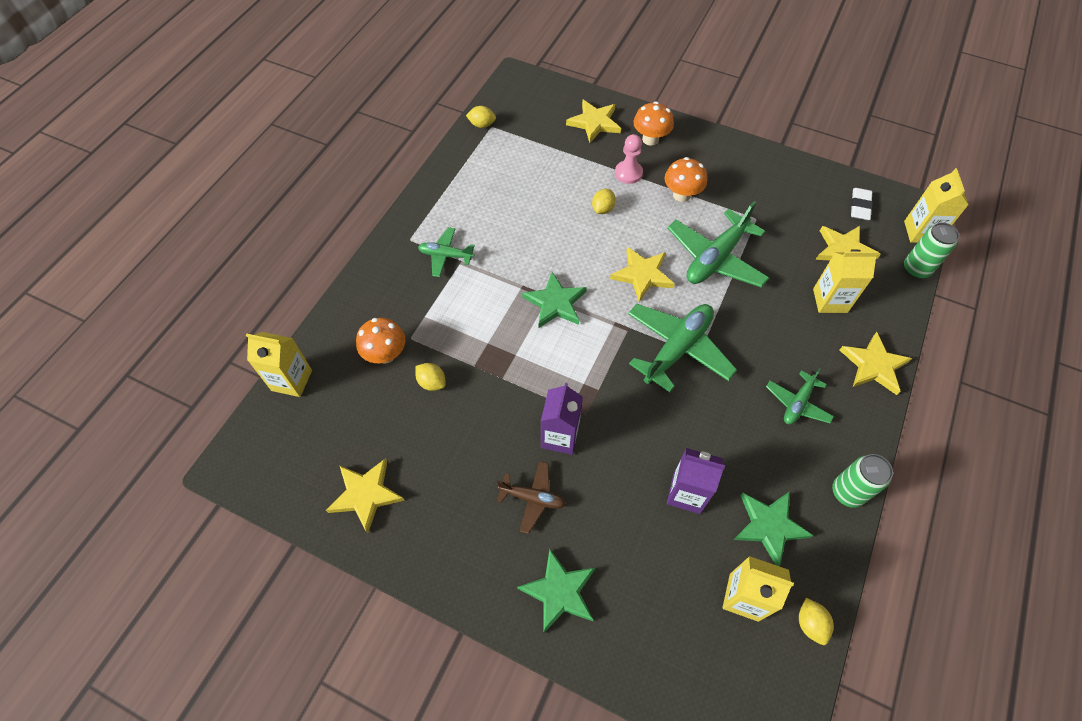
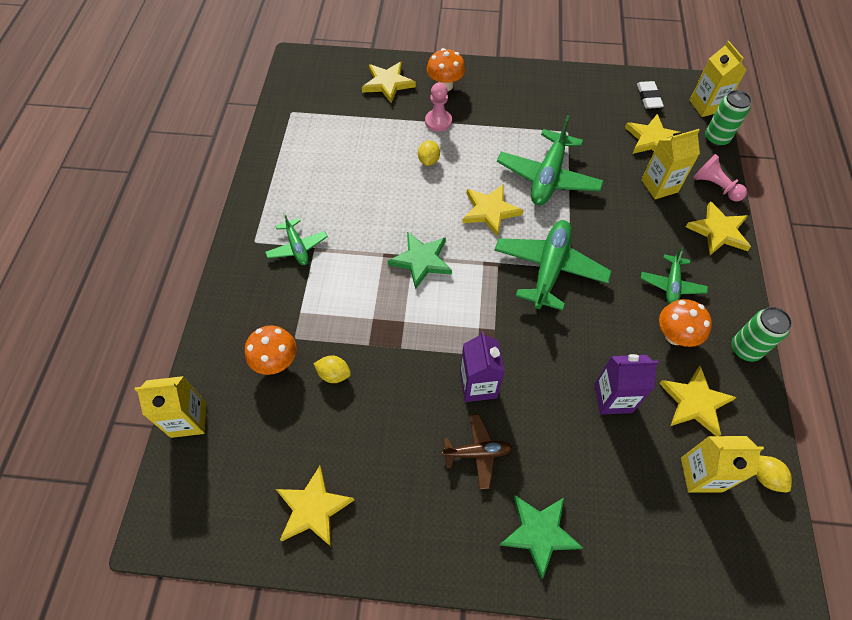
camera: 20 degrees left, 0 degrees up
(446, 256) = (297, 247): green plane -> green plane turned 105 degrees counterclockwise
(482, 125) = (281, 112): yellow lemon -> none
(681, 195) = (494, 128): orange mushroom -> orange mushroom (675, 336)
(769, 526) = (695, 402): green star -> yellow star
(891, 318) = (715, 186): none -> pink pawn

